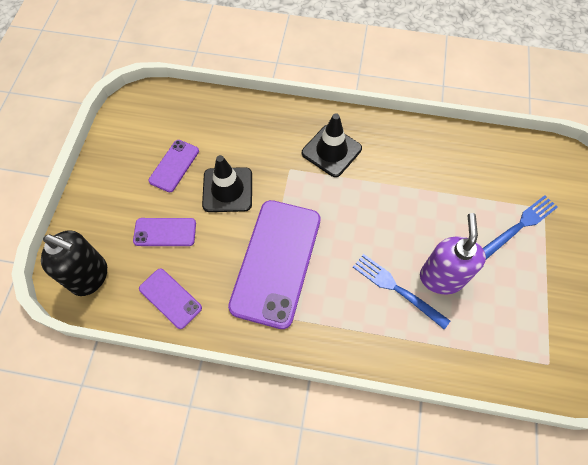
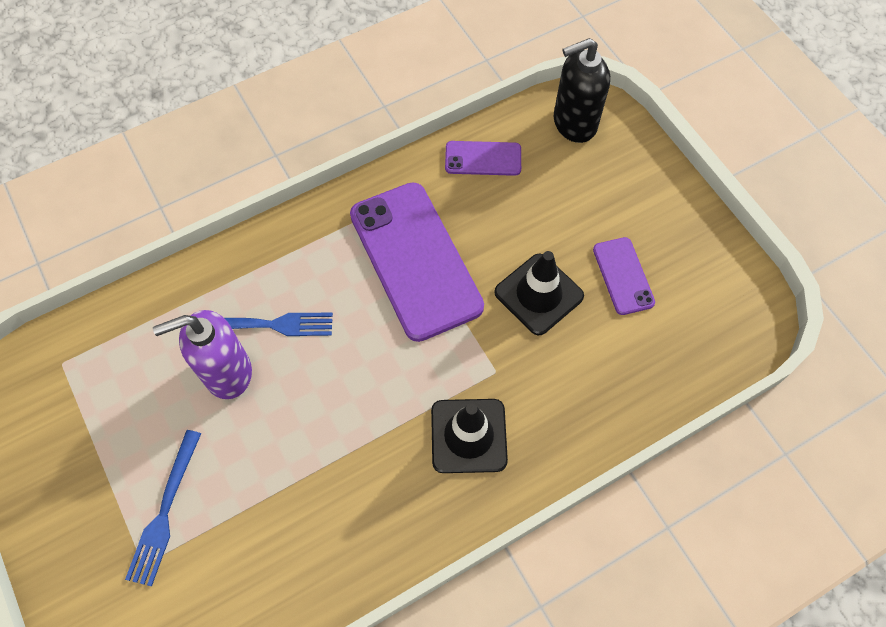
camera: 140 degrees right, 0 degrees up
(165, 232) = (553, 206): purple phone -> none
(441, 277) = (227, 372): purple soap dispenser -> purple soap dispenser turned 105 degrees clockwise

